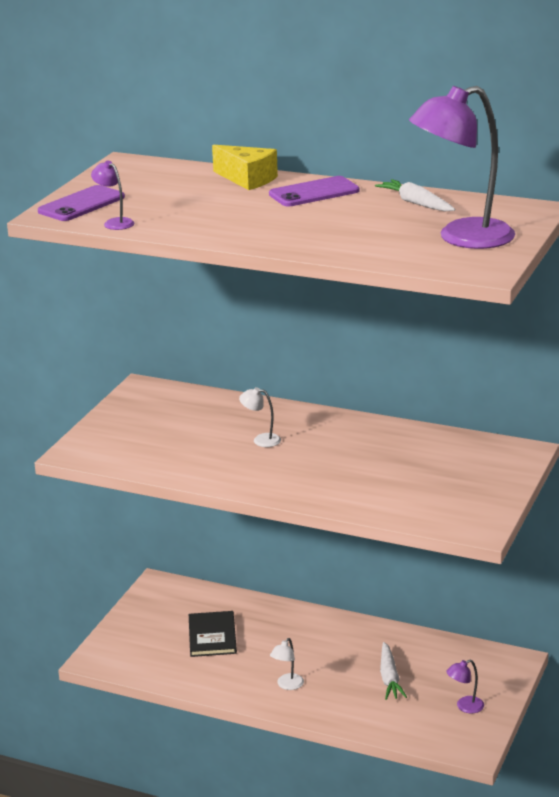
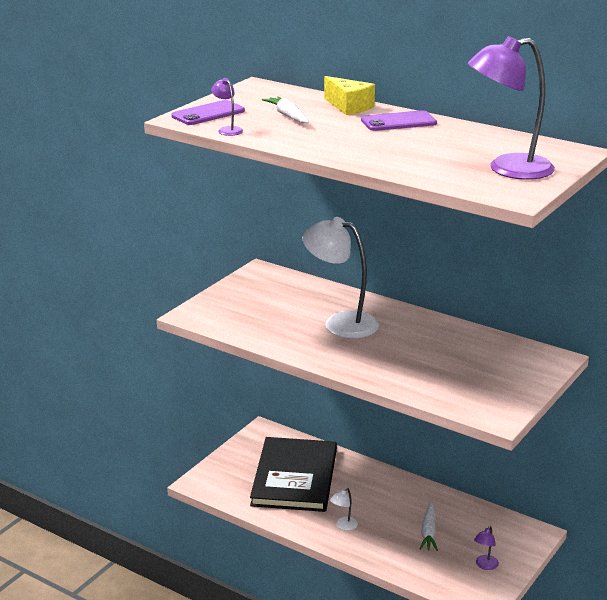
camera: 10 degrees right, 0 degrees up
(212, 636) = (294, 477): black book -> black book, size x2.00
(261, 440) = (341, 323): white lamp -> white lamp, size x2.36
(416, 203) = (480, 138): white carrot -> white carrot (288, 116)
(465, 707) = (485, 565): purple lamp -> purple lamp turned 45 degrees counterclockwise

